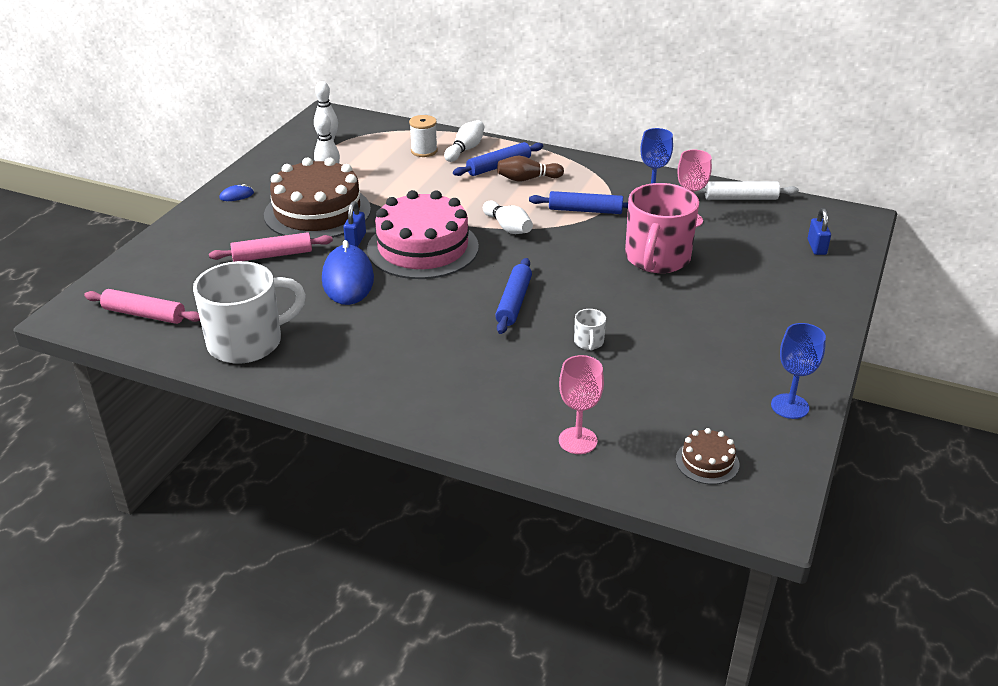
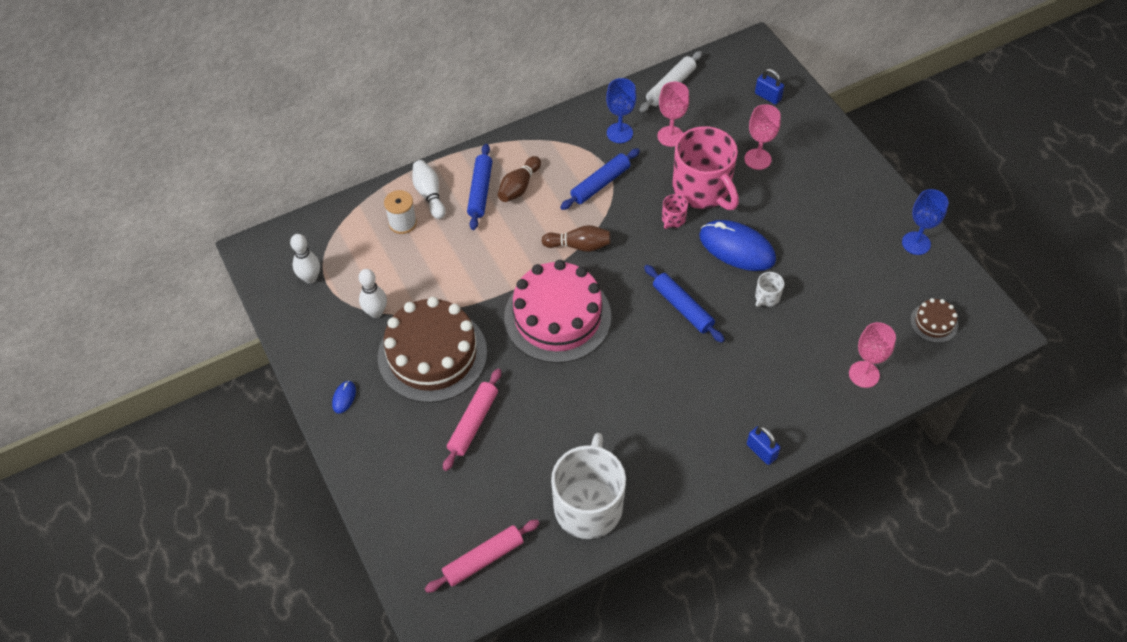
camera: 50 degrees left, 20 degrees up
(348, 279) = (558, 391): blue mouse -> blue mouse (737, 248)
(355, 240) = (503, 353): blue padlock -> blue padlock (761, 451)
(508, 227) = (579, 245): white bowling pin -> brown bowling pin
(589, 342) = (767, 297): white mug -> white mug turned 90 degrees clockwise
(602, 258) = (673, 219): none -> pink mug
(737, 272) = (757, 159): none -> pink goblet

